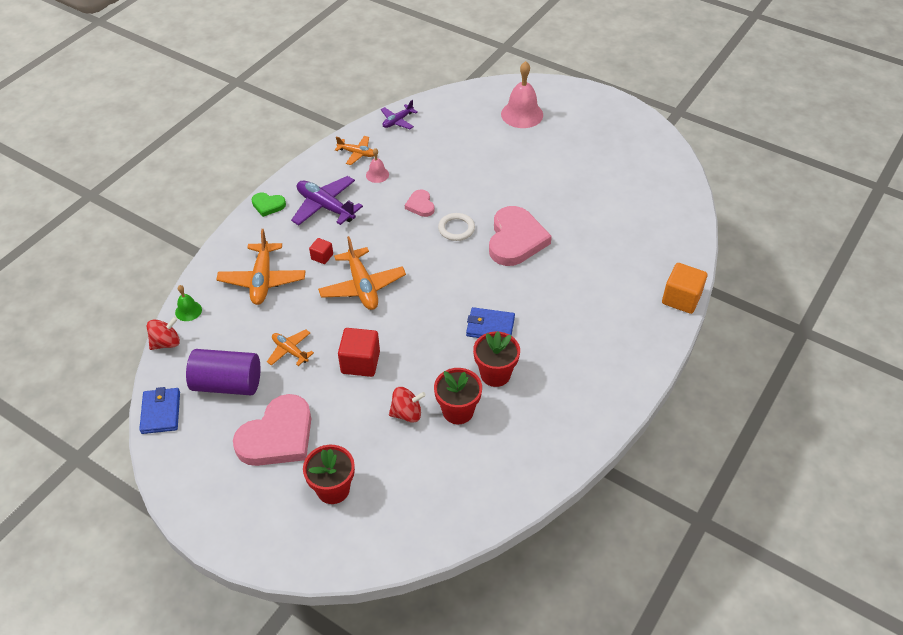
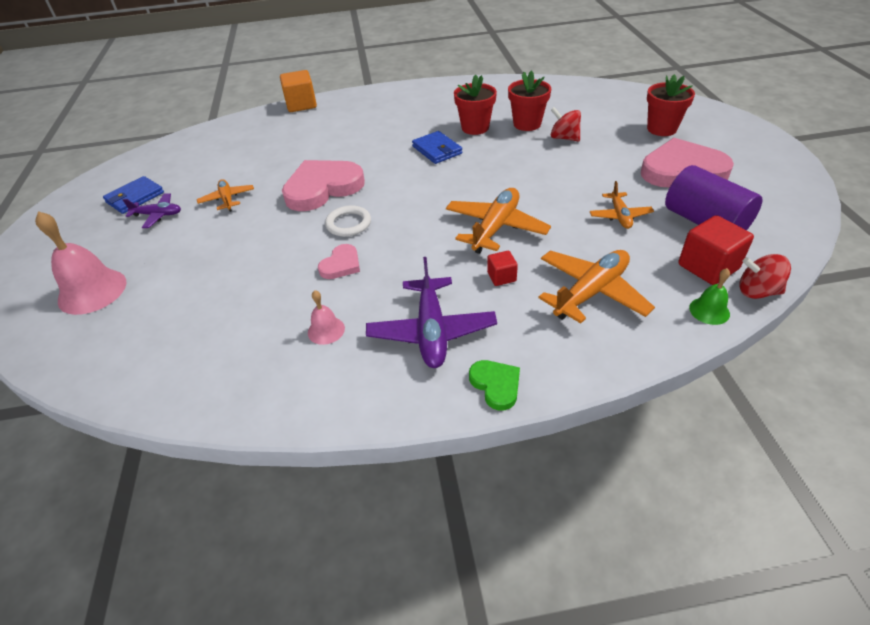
camera: 130 degrees left, 5 degrees down
(161, 412) = (793, 234): blue wallet -> blue wallet (135, 197)
(357, 153) = (303, 379): orange plane -> orange plane (227, 199)
(360, 362) = (564, 178): red cube -> red cube (708, 267)
(397, 121) = (190, 391): purple plane -> purple plane (158, 215)

